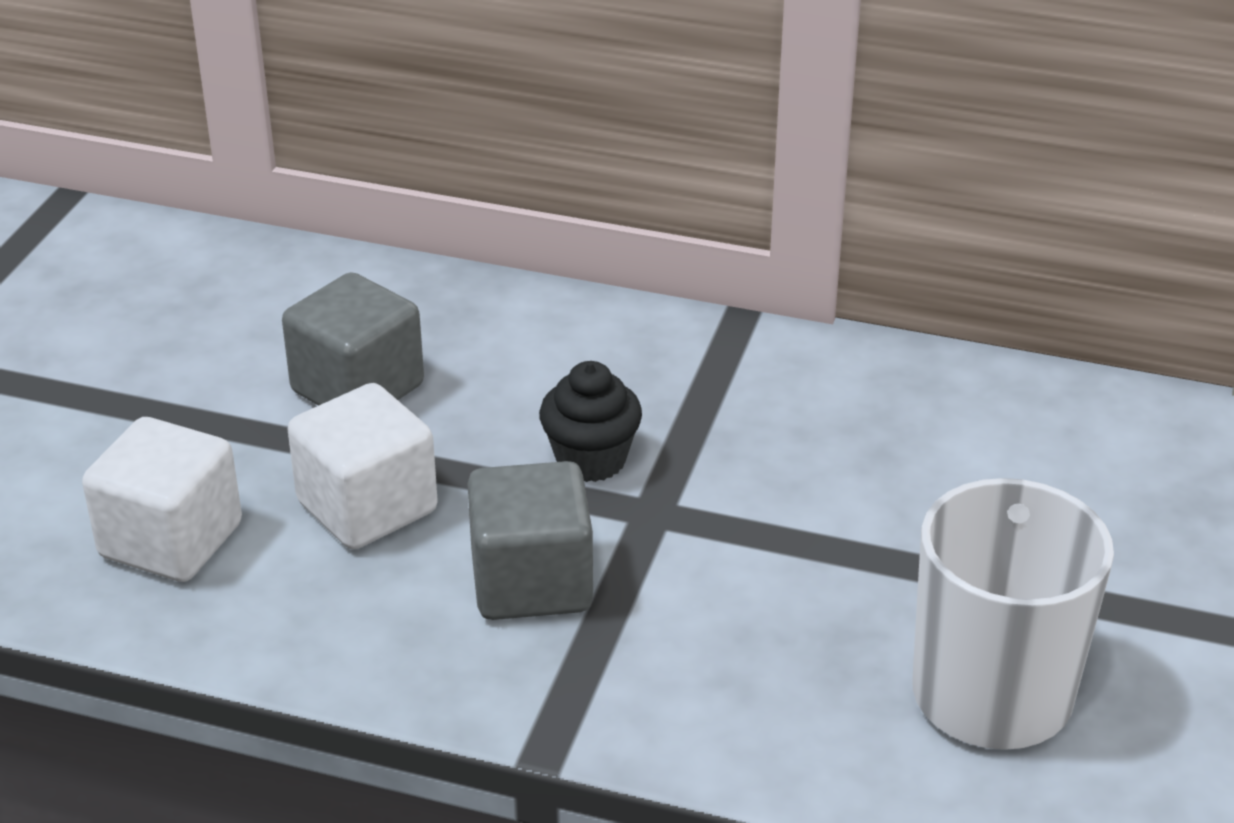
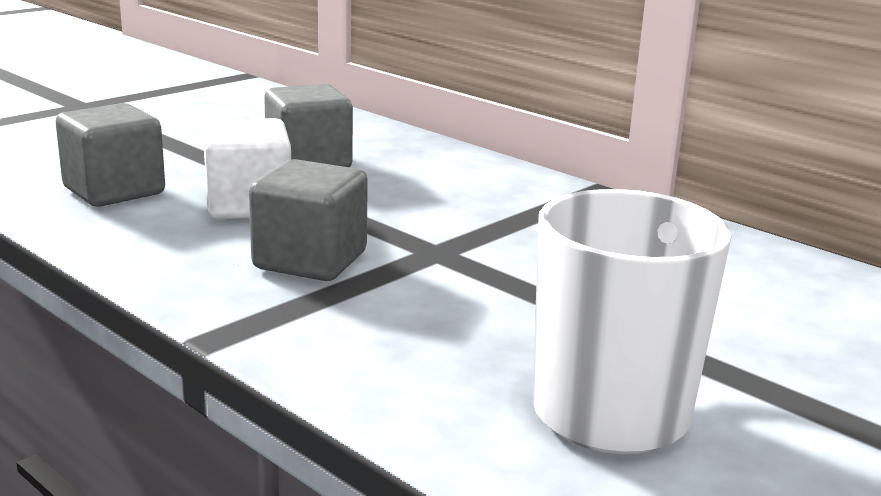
camera: 25 degrees right, 15 degrees down
(171, 540) = (114, 191): white cube -> grey cube
(591, 460) = (421, 221): black cupcake -> none

